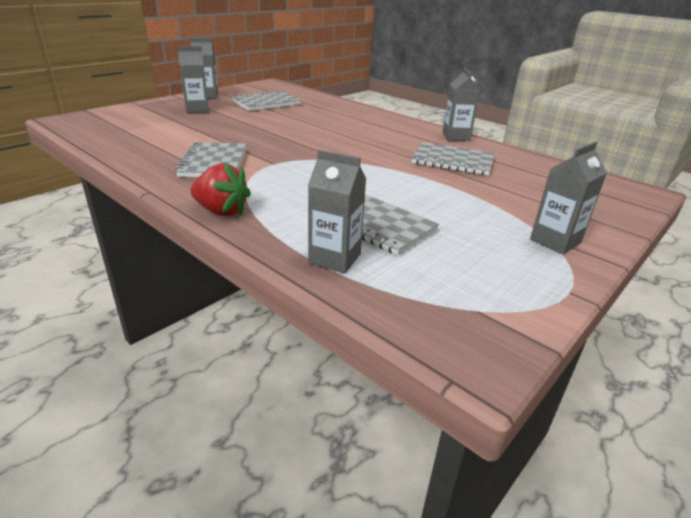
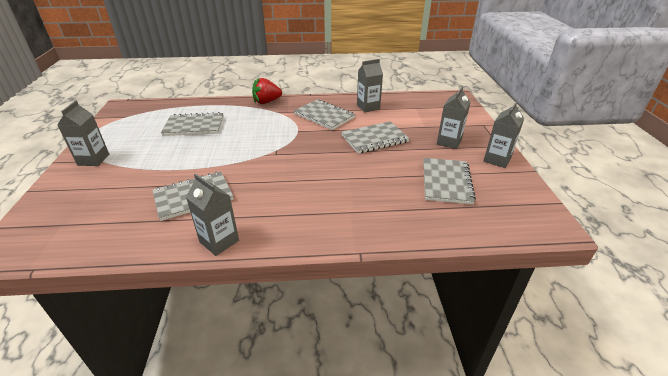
camera: 135 degrees right, 5 degrees up
(234, 131) = (374, 139): none -> grey notebook
(334, 258) = (195, 108): grey carton -> grey carton (368, 107)

